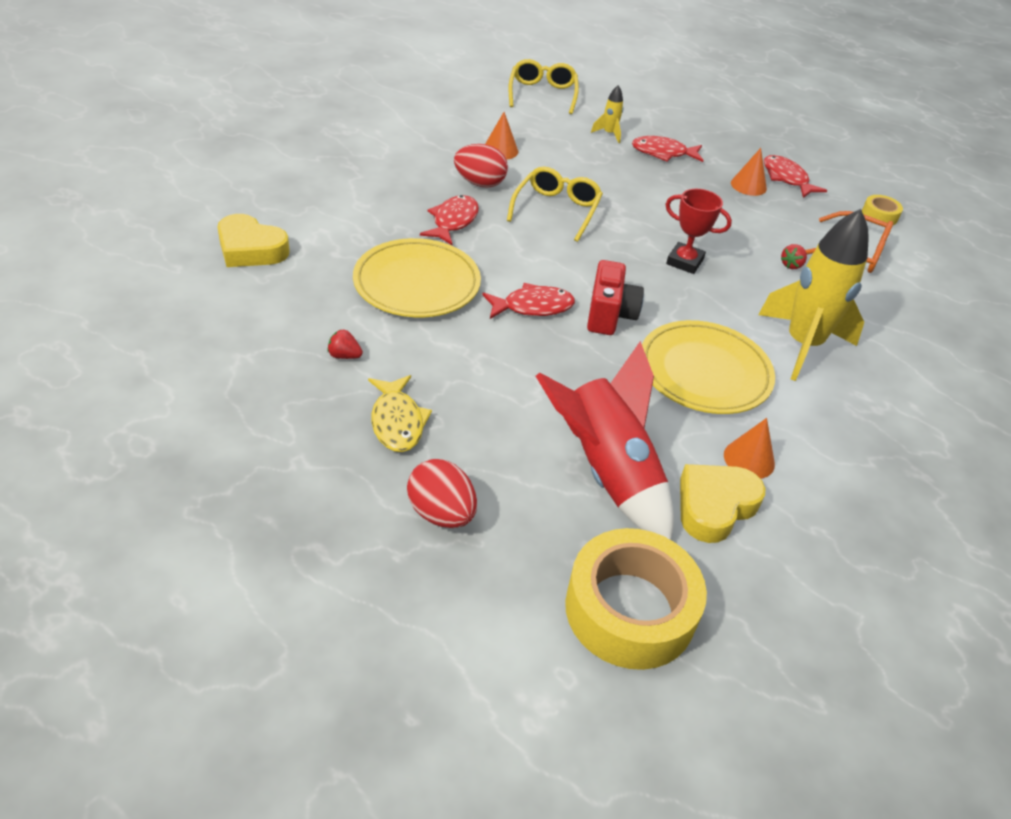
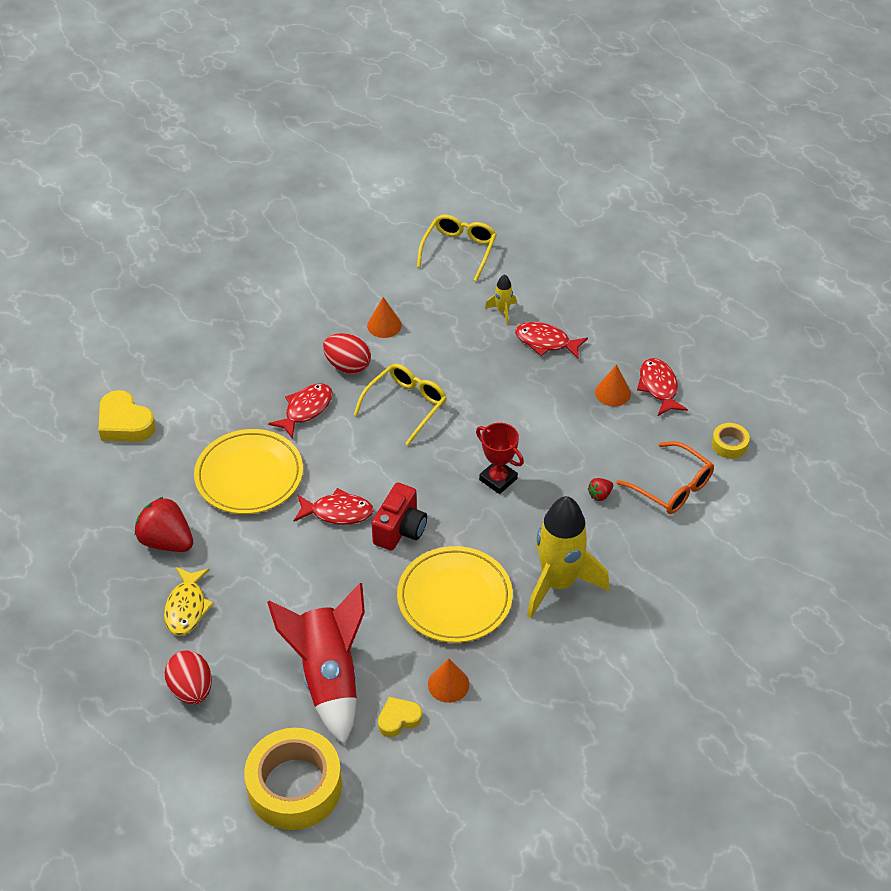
camera: 20 degrees right, 5 degrees up
(344, 356) = (167, 541): red strawberry -> red strawberry, size x2.18
(714, 506) = (398, 719): yellow heart -> yellow heart, size x0.62

